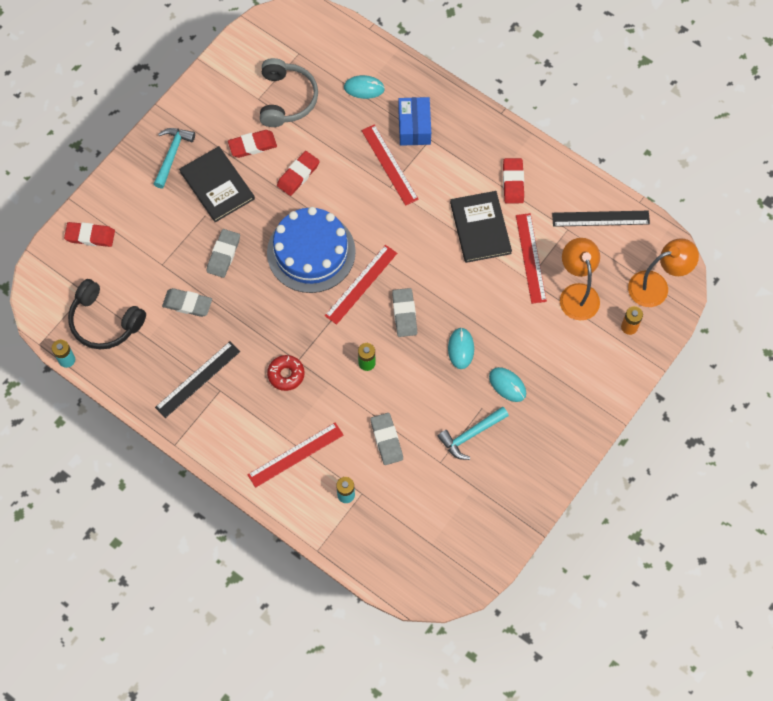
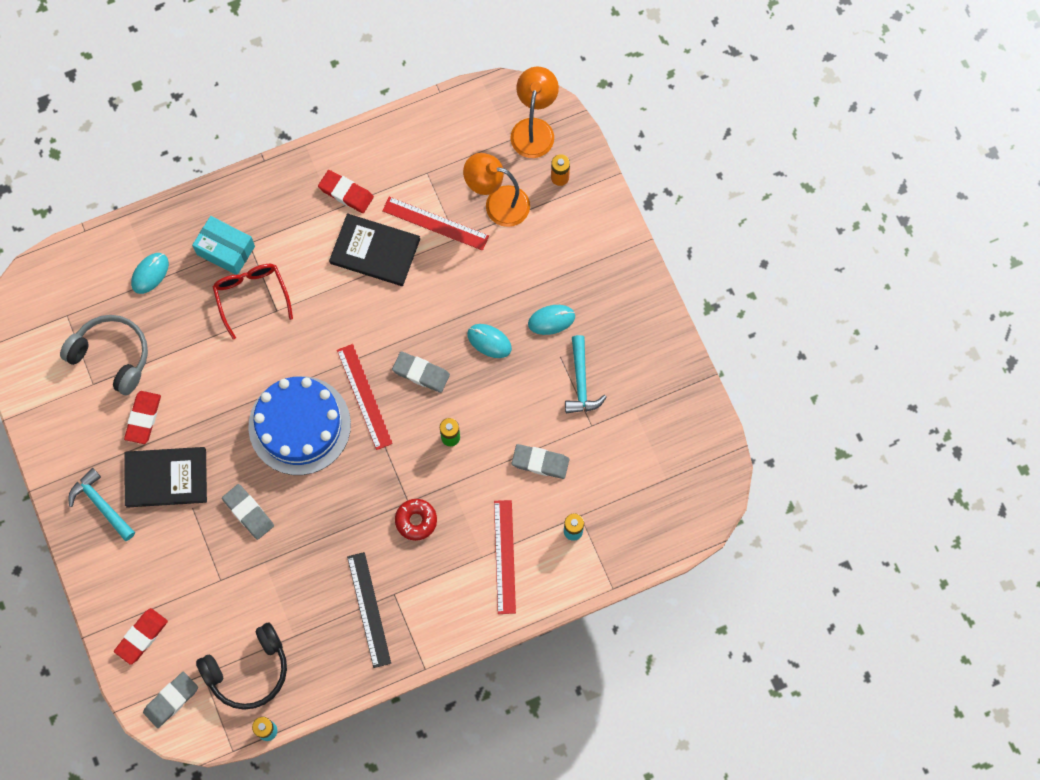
camera: 60 degrees left, 5 degrees up
(187, 304) = (280, 577): grey eraser -> grey eraser (171, 700)
(298, 175) = (206, 391): red eraser -> none
(389, 164) = (252, 297): red ruler -> red glasses
(414, 127) = (225, 250): blue box -> turquoise box
(600, 218) = (434, 136): black ruler -> none

